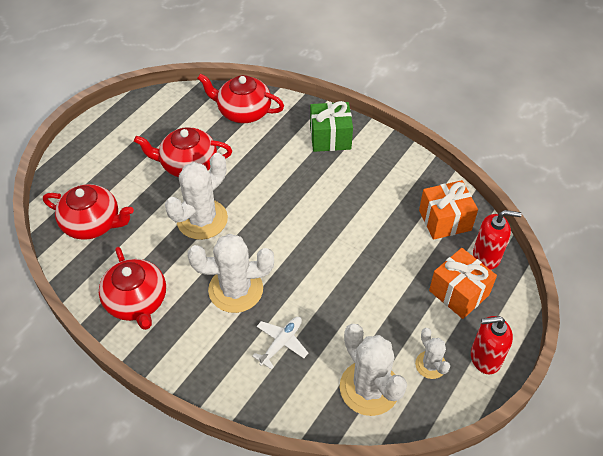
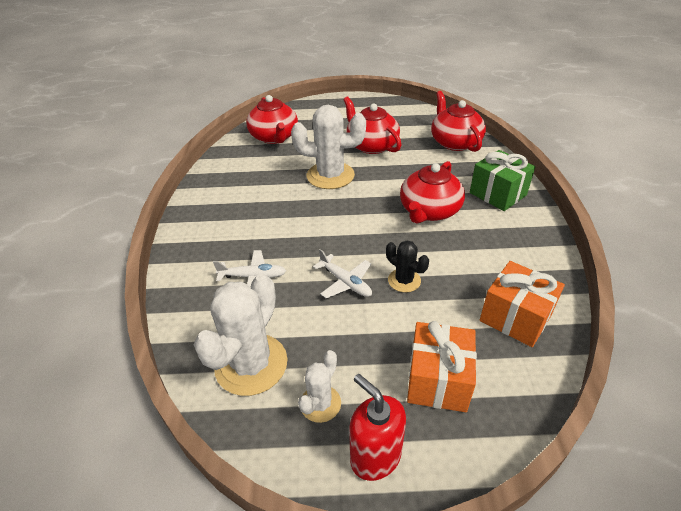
camera: 55 degrees right, 10 degrees down
(137, 301) = (227, 185): red teapot -> red teapot (429, 211)
(235, 290) = (282, 224): white cactus -> none
(339, 288) = (345, 282): none -> white plane
(366, 253) = (404, 280): none -> black cactus
(486, 256) = (515, 381): red soap dispenser -> none

